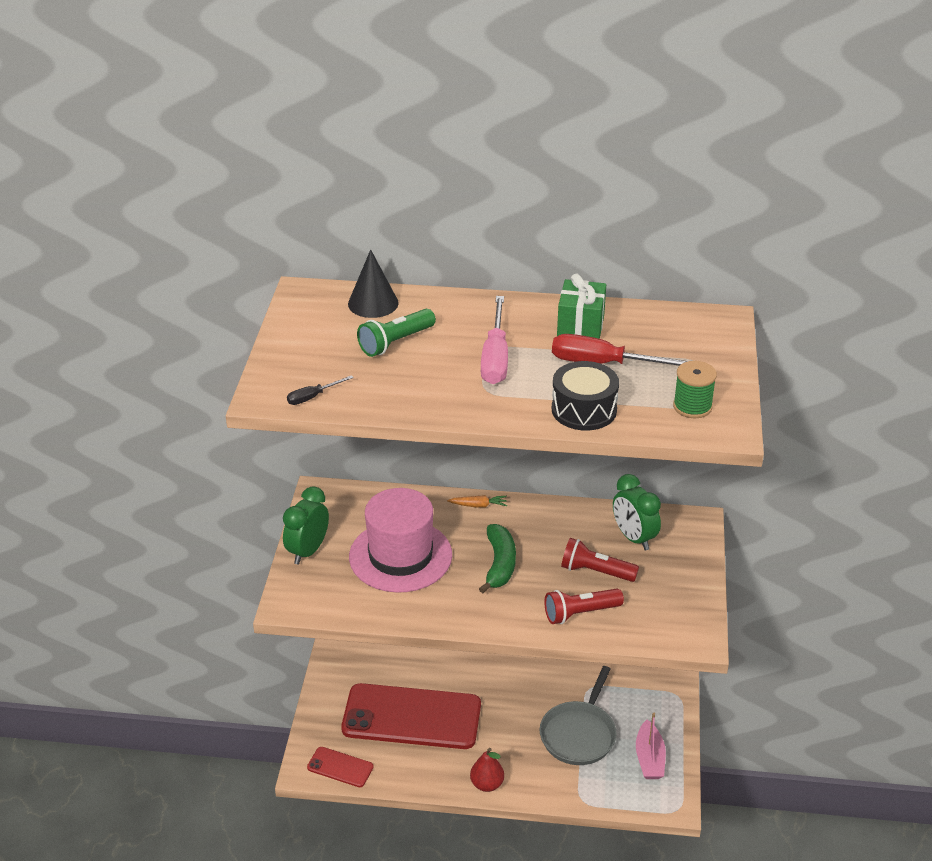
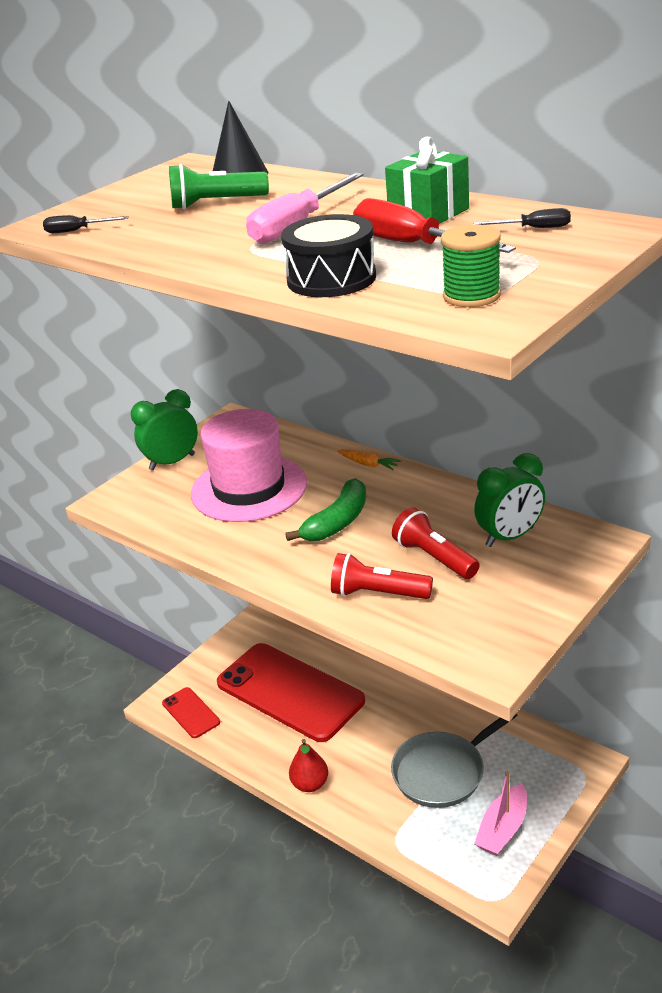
camera: 35 degrees right, 5 degrees down
(634, 538) = (510, 537): green clock -> green clock turned 120 degrees counterclockwise
(669, 331) = (534, 228): none -> black screwdriver

